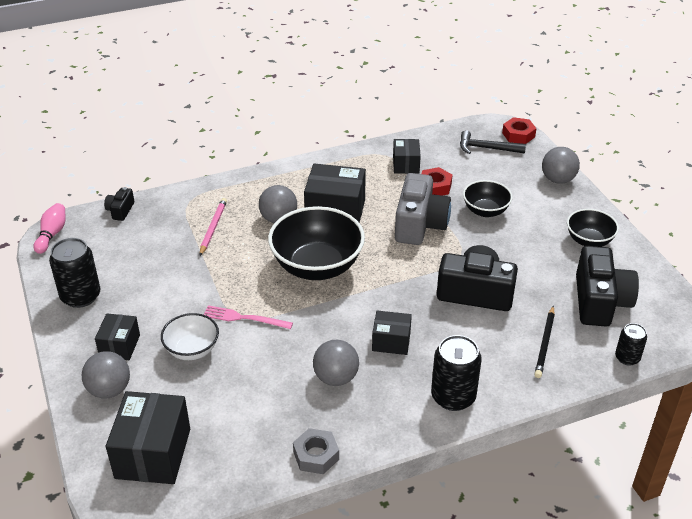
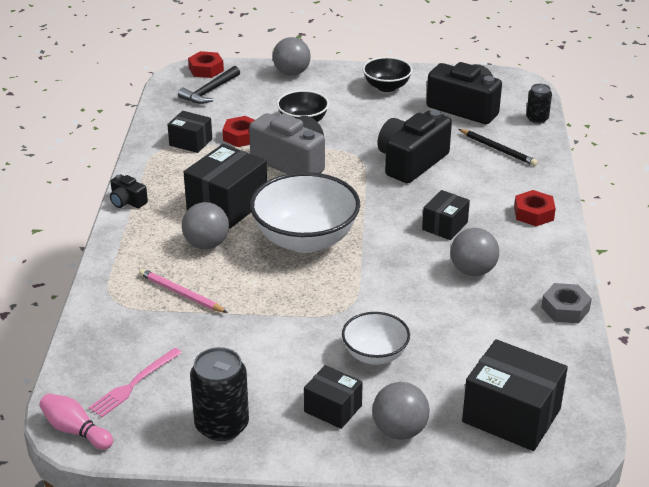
camera: 65 degrees left, 5 degrees down
(120, 210) = (81, 360): black camera -> black camera (127, 201)
(244, 318) = (350, 307): pink fork -> pink fork (134, 384)
(317, 266) = (305, 239): black bowl -> white bowl
(453, 397) = (533, 213): black can -> red nut

